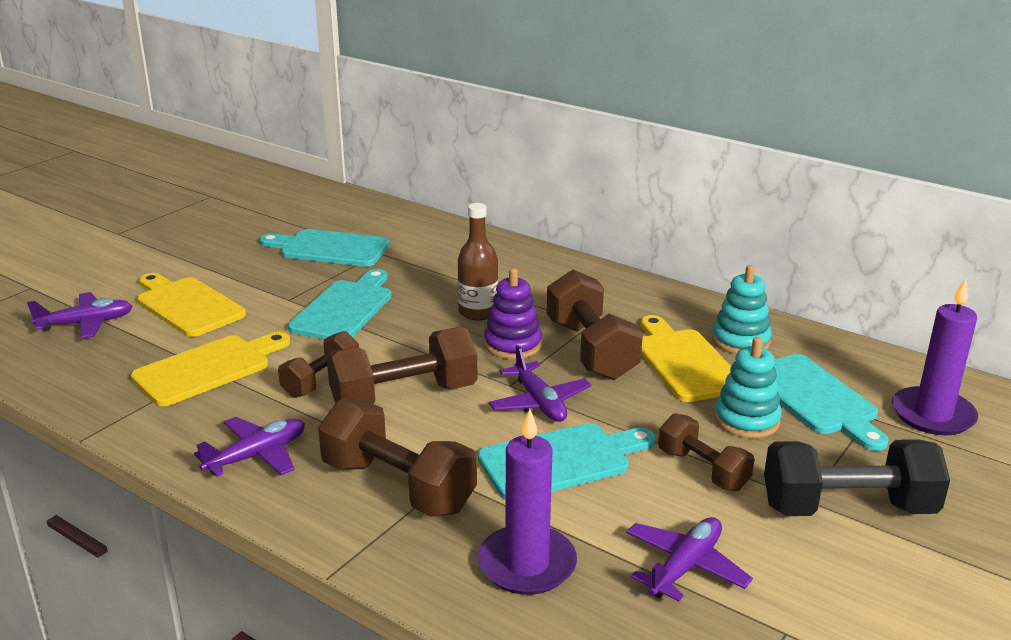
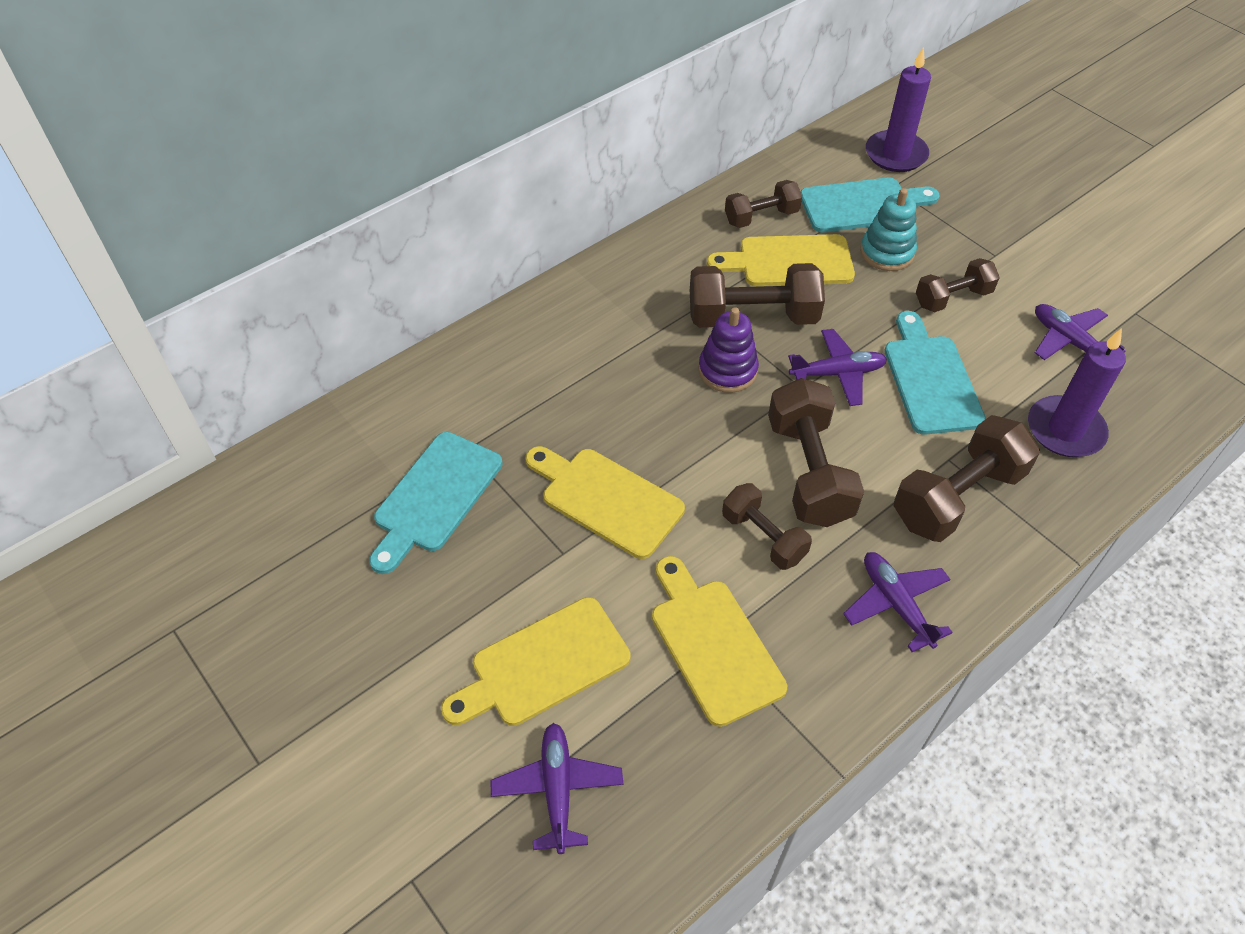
camera: 75 degrees left, 25 degrees up
(345, 309) = (606, 499): turquoise cutting board -> yellow cutting board
(478, 312) = (652, 384): brown bottle -> none
(740, 341) = (761, 217): turquoise stacking toy -> brown dumbbell
(847, 508) = (1006, 238): black dumbbell -> none

